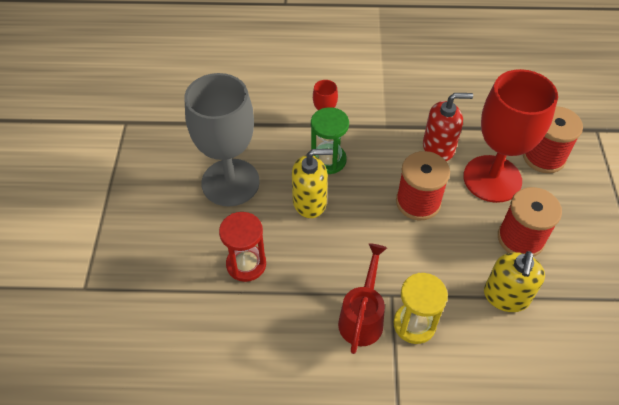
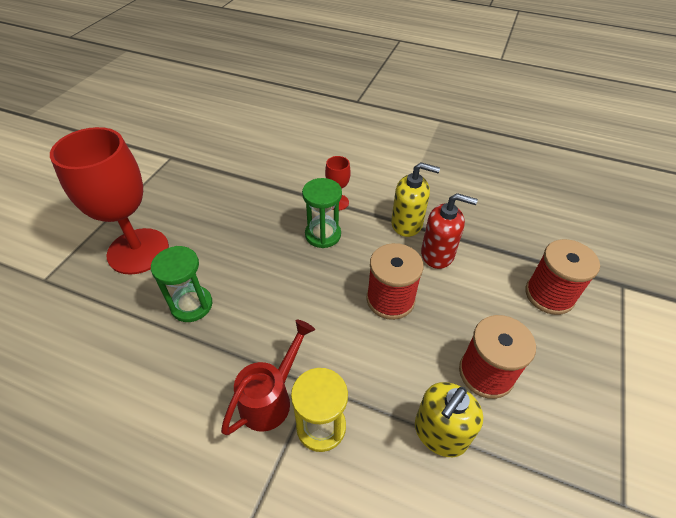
camera: 20 degrees right, 5 degrees down
(230, 182) = (224, 228): grey goblet -> none
(246, 264) = (191, 305): red hourglass -> green hourglass
(310, 202) = (284, 267): yellow soap dispenser -> yellow soap dispenser (407, 224)
(492, 179) = (481, 300): red goblet -> red goblet (138, 251)

